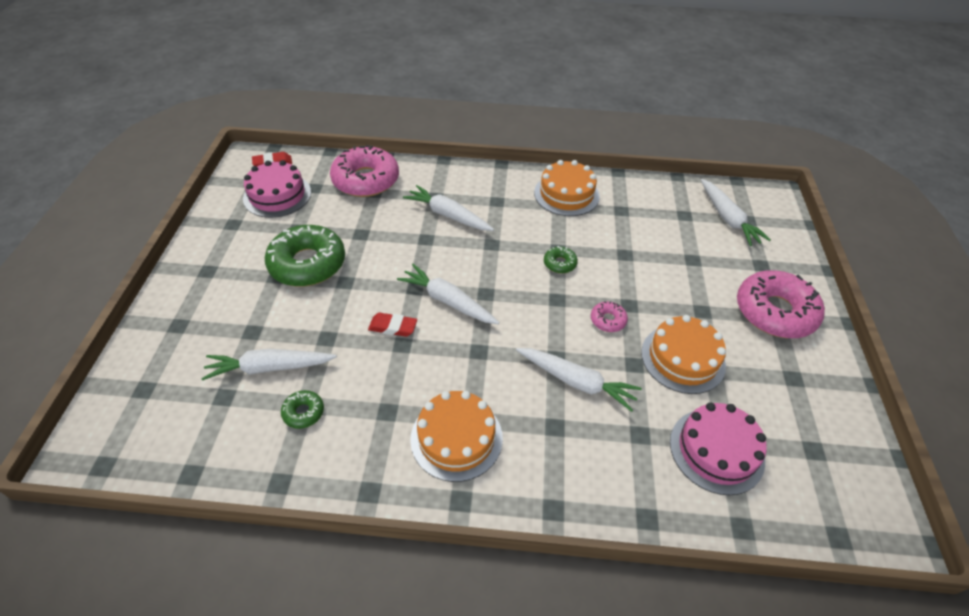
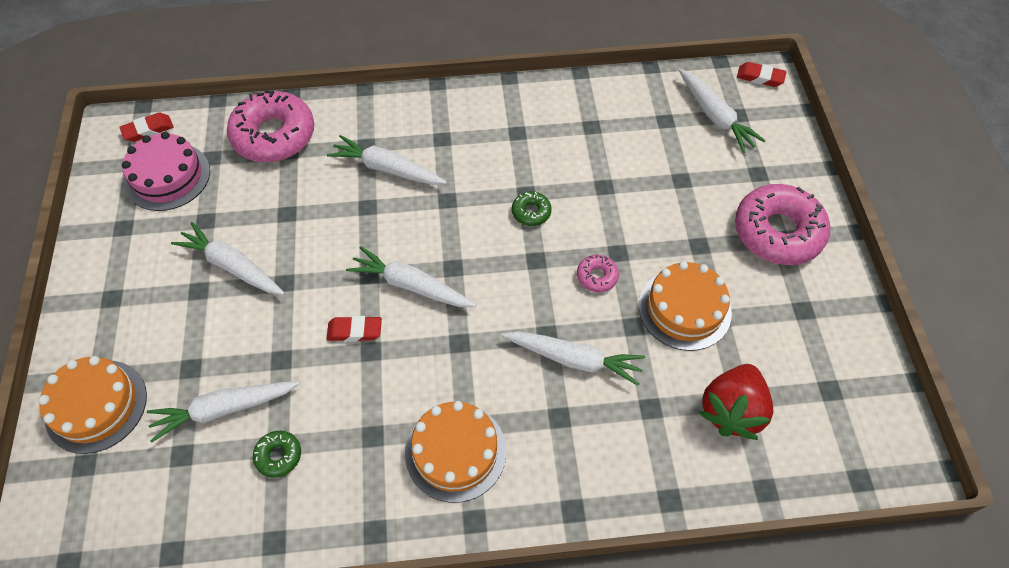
camera: 10 degrees left, 10 degrees up
(307, 264) = (232, 266): green donut -> white carrot
(566, 194) = (523, 115): orange cake -> orange cake (96, 406)
(716, 450) = (731, 410): pink cake -> red strawberry
(770, 196) = (760, 77): none -> red eraser

